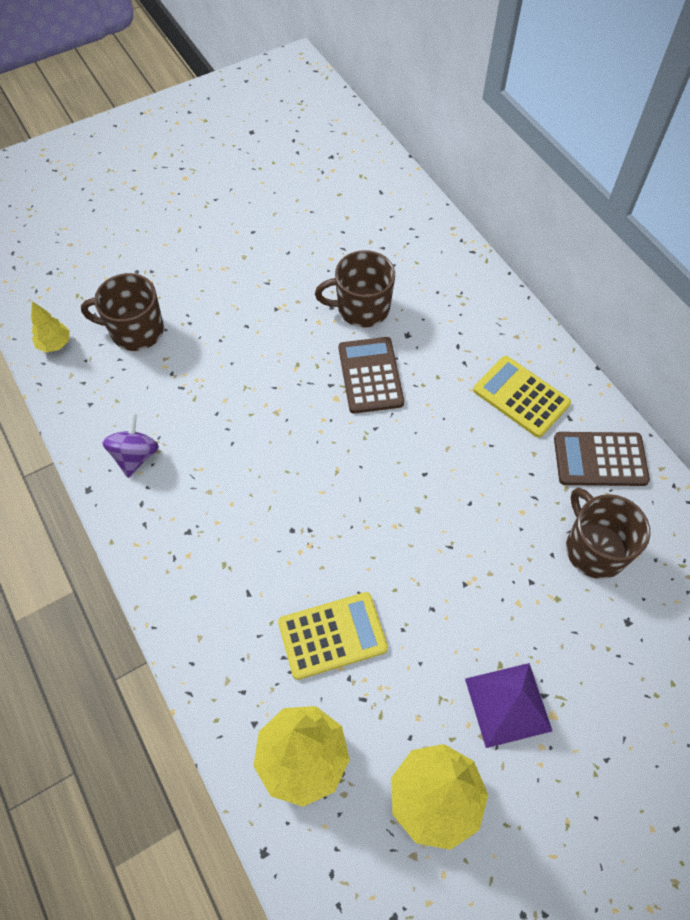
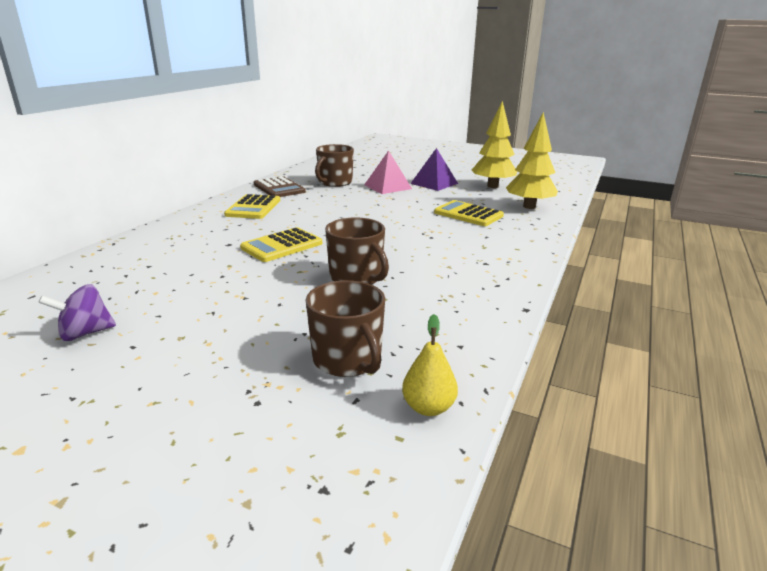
camera: 125 degrees left, 35 degrees down
(55, 344) = (428, 407): yellow tree -> yellow pear
(135, 456) = (469, 302): purple spinning top -> purple spinning top (85, 333)
(362, 308) = (213, 264): brown mug -> brown mug (356, 277)
(370, 375) = (282, 246): brown calculator -> yellow calculator
(528, 614) = (387, 187): none -> pink pyramid

